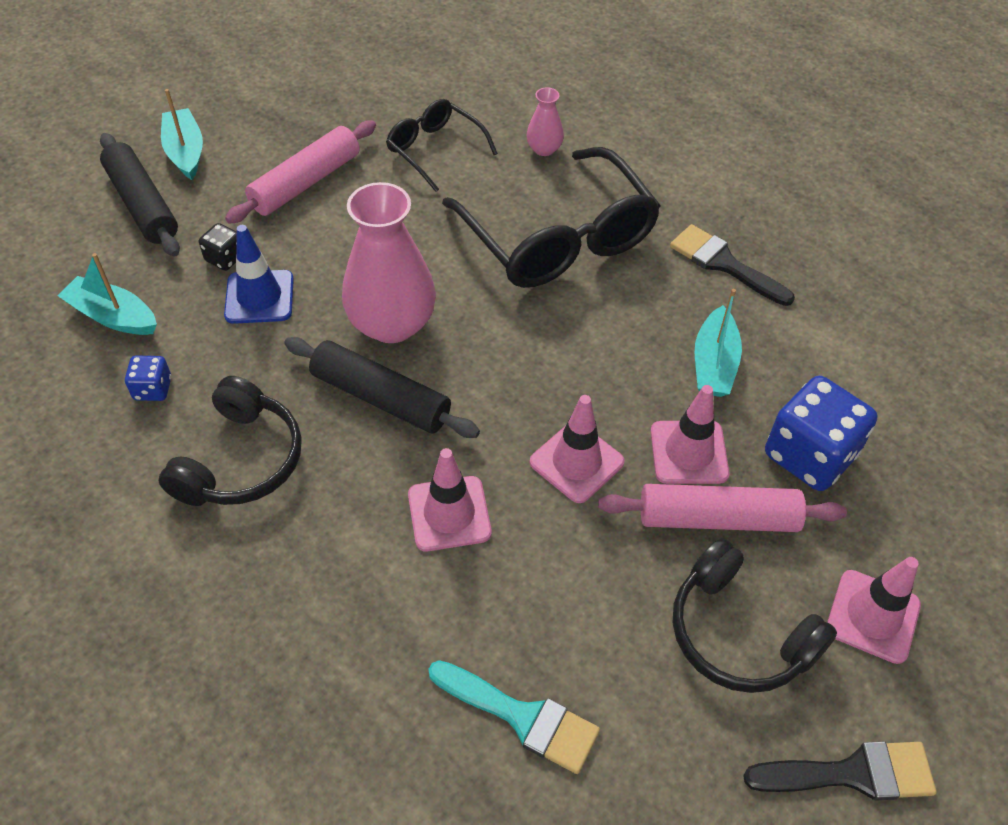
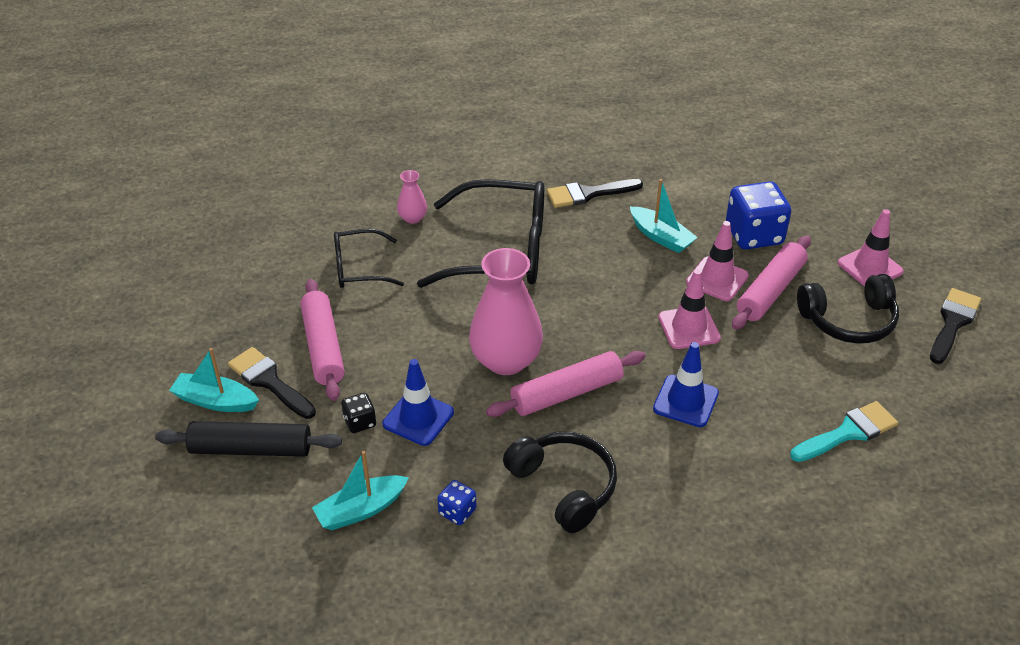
camera: 55 degrees left, 10 degrees down
(234, 171) = (269, 381): none -> black brush
(380, 398) = (567, 393): black rolling pin -> pink rolling pin
(449, 514) = (685, 401): pink traffic cone -> blue traffic cone

